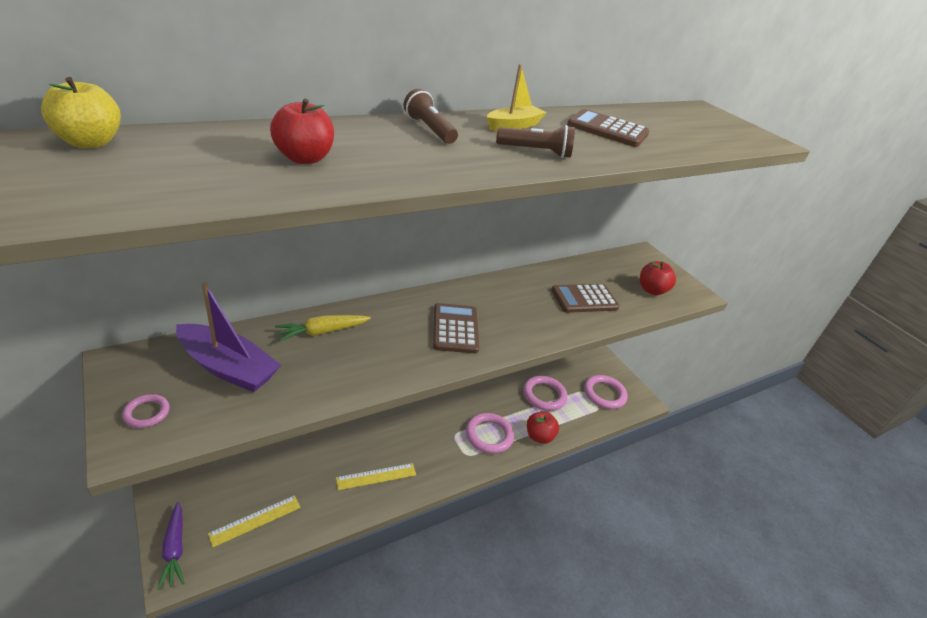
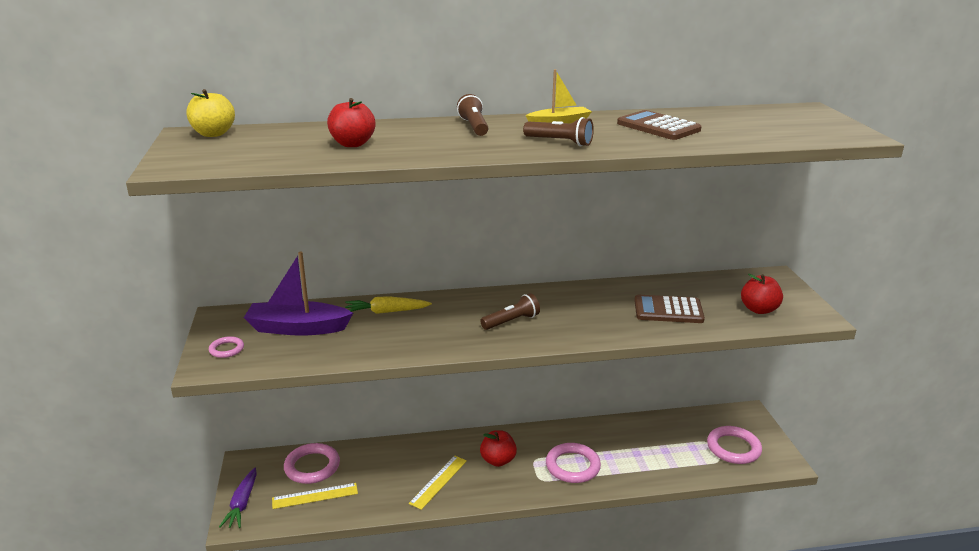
camera: 25 degrees right, 10 degrees down
(228, 367) = (297, 328): purple boat -> purple boat turned 135 degrees clockwise
(376, 476) = (438, 481): yellow ruler -> yellow ruler turned 60 degrees counterclockwise
(455, 329) = (511, 321): brown calculator -> brown flashlight
(539, 436) = (631, 476): red apple -> red apple (498, 460)
(544, 395) = (655, 439): pink ring -> pink ring (312, 466)

